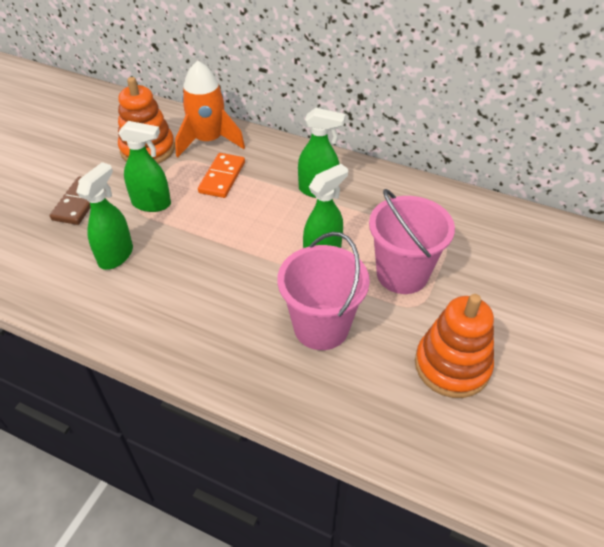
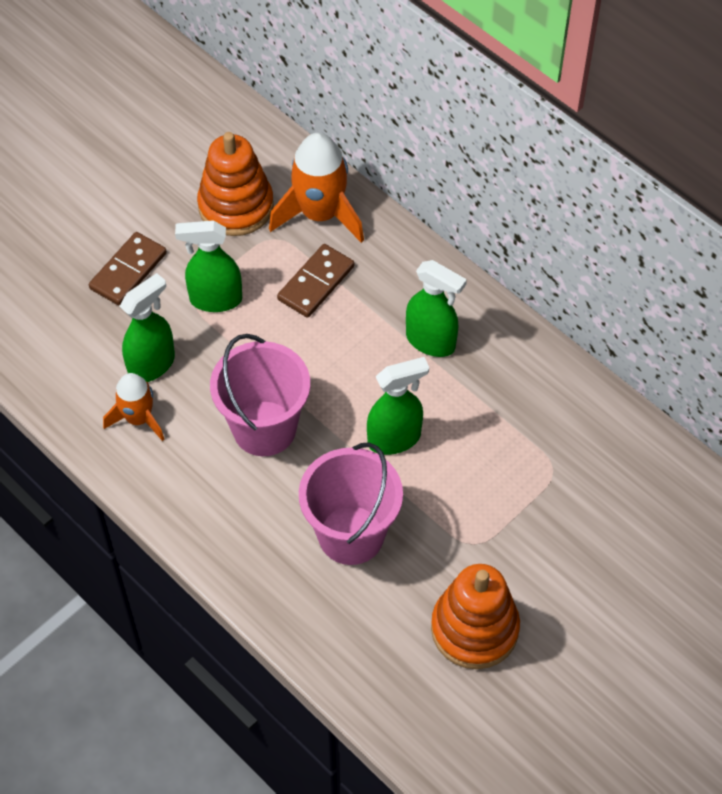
camera: 20 degrees right, 10 degrees up
(116, 294) = (138, 419): none -> orange rocket
(152, 204) = (215, 299): green spray bottle -> green spray bottle turned 150 degrees clockwise
(222, 177) = (316, 283): orange domino -> brown domino
(402, 274) = (477, 497): pink bucket -> pink bucket (264, 428)

